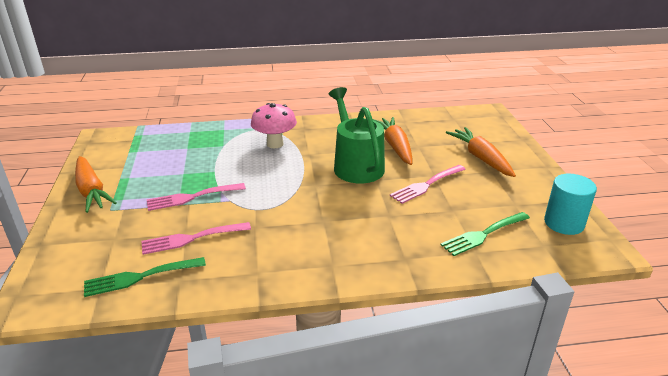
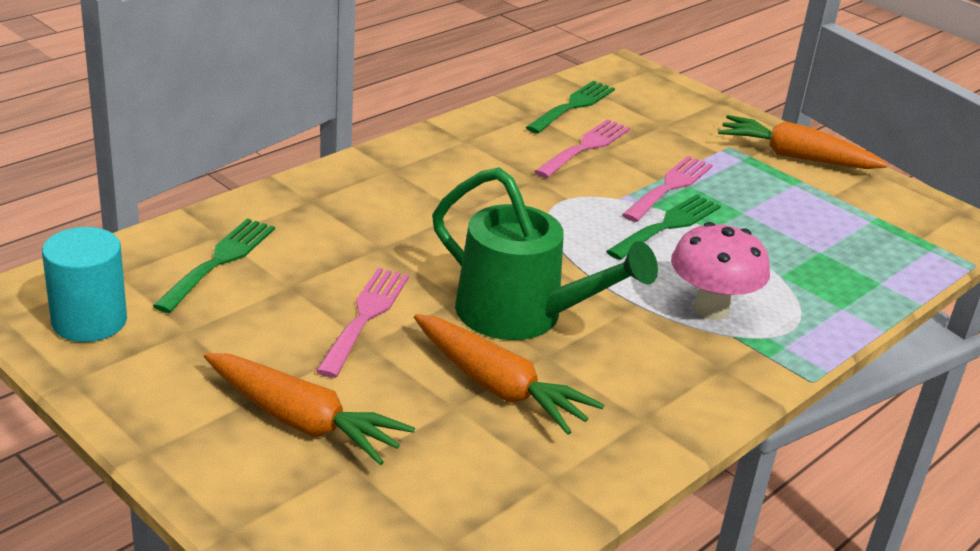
camera: 140 degrees right, 0 degrees up
(231, 179) = (667, 226): none -> green fork

